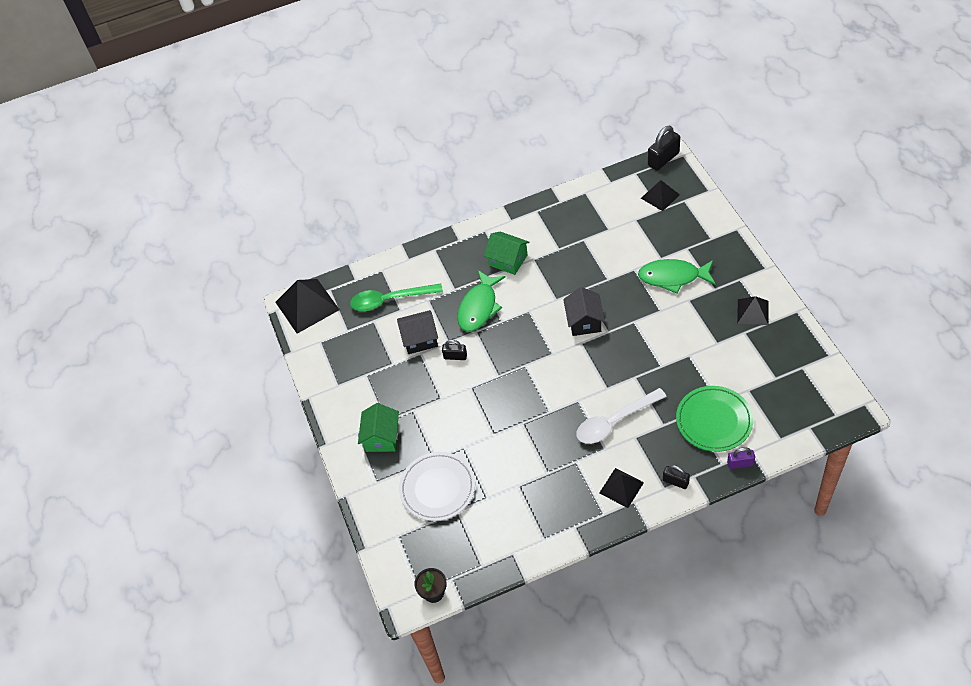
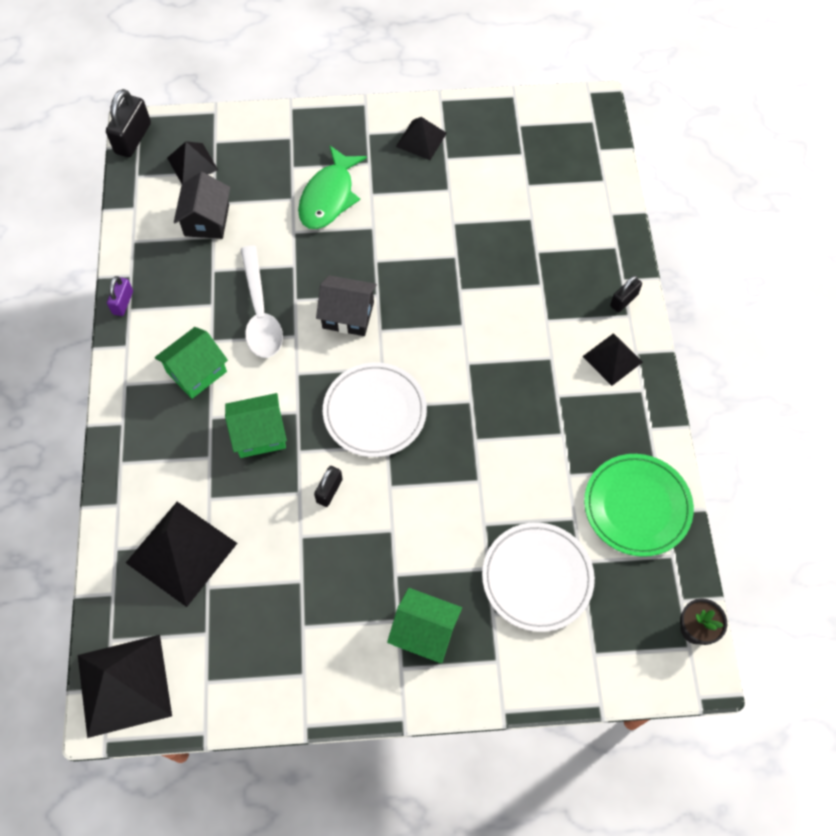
camera: 80 degrees left, 10 degrees up
(390, 300) = (181, 552): green spoon -> black pyramid
(420, 339) = (276, 530): black house -> black house (207, 220)
(479, 307) = (259, 434): green fish -> green house
(519, 361) = (375, 412): none -> white plate
(614, 421) = (516, 333): white spoon -> white spoon (260, 312)
(663, 159) = (133, 138): black padlock -> black padlock turned 45 degrees clockwise
(714, 421) = (556, 233): green plate -> green plate (637, 506)
(740, 463) = (622, 229): purple padlock -> purple padlock (123, 302)

